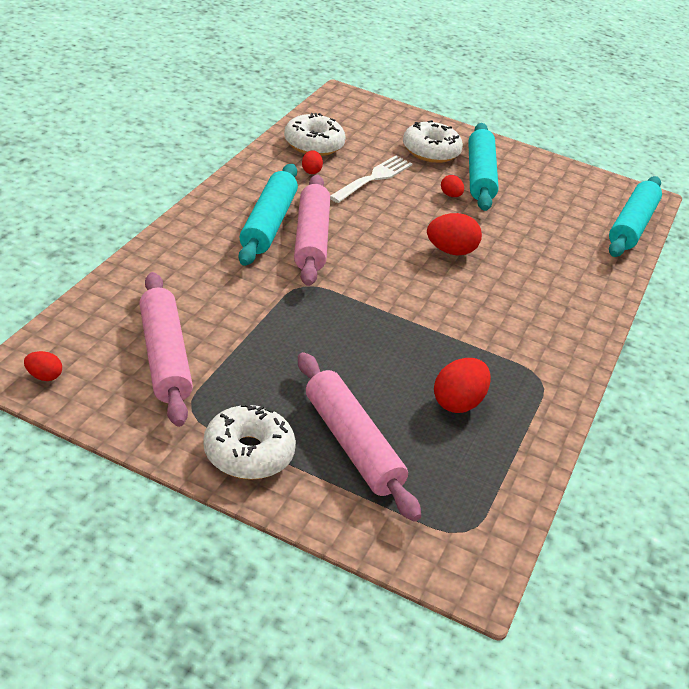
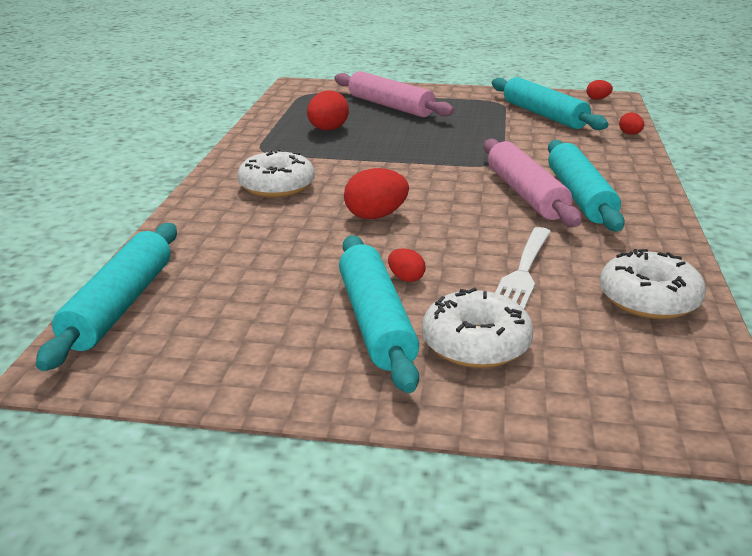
camera: 170 degrees right, 10 degrees down
(164, 357) = (544, 115): pink rolling pin -> turquoise rolling pin
(248, 453) = (448, 96): white donut -> white donut (277, 186)
(311, 171) = (606, 260): red egg -> red egg (630, 134)

